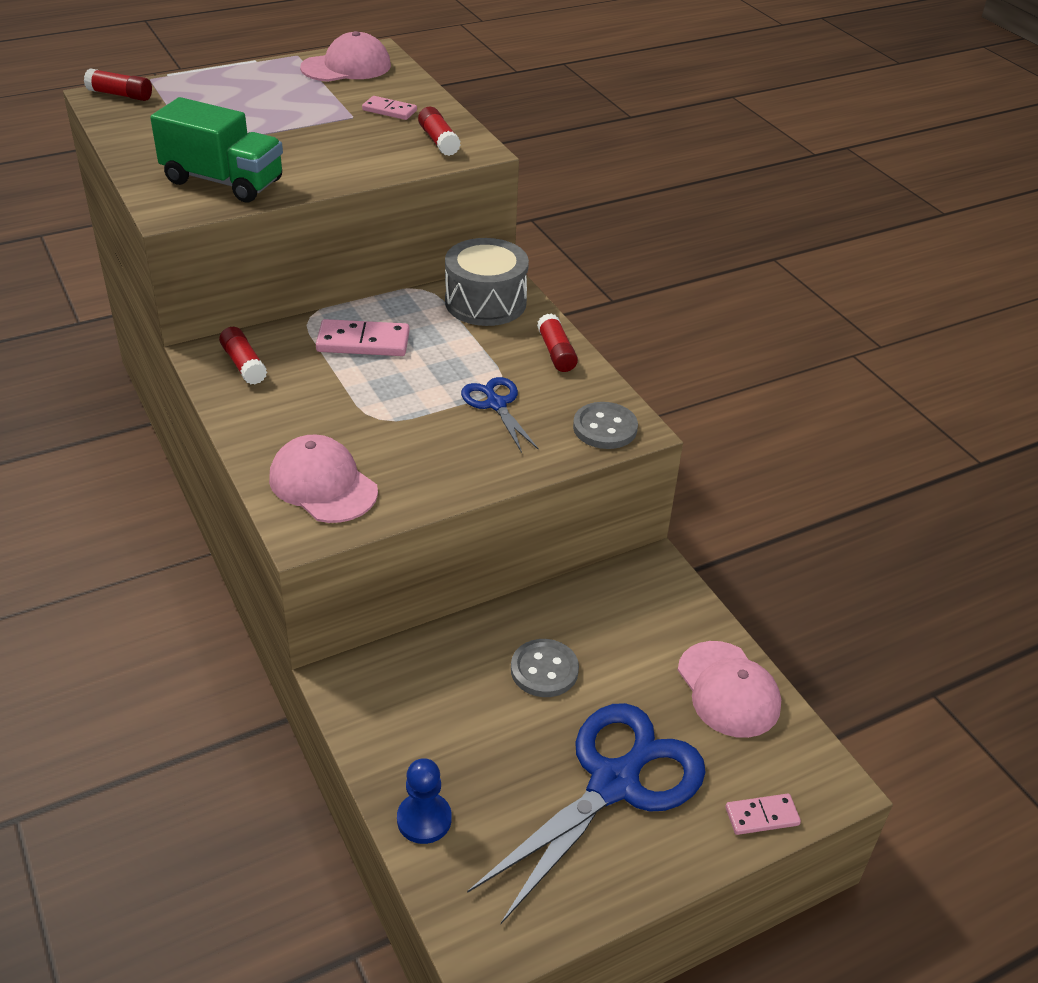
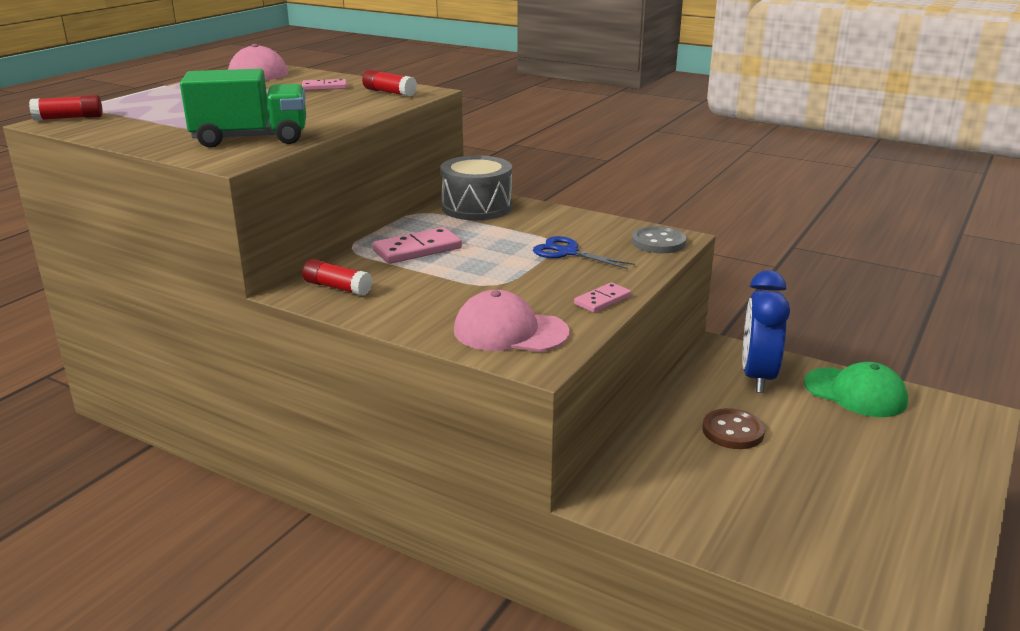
camera: 30 degrees left, 15 degrees down
(424, 819) = (780, 558): blue pawn -> none
(544, 670) = (733, 431): grey button -> brown button
(556, 352) = (566, 217): red glue stick -> none
(614, 784) = (866, 474): blue scissors -> none
(648, 620) = (757, 377): none -> blue clock
(728, 689) = (855, 393): pink cap -> green cap
(762, 816) = (970, 449): pink domino -> pink domino (602, 300)

